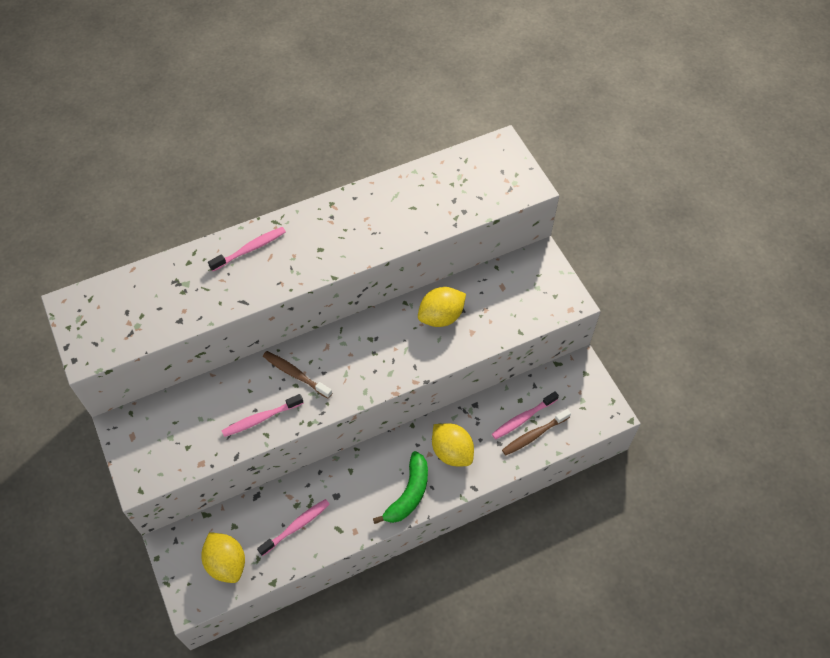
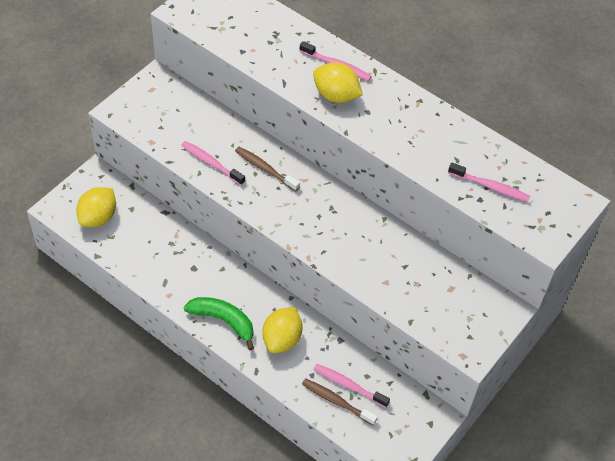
camera: 60 degrees right, 5 degrees down
(295, 374) = (265, 169): brown toothbrush -> brown toothbrush turned 60 degrees counterclockwise
(296, 526) = (152, 251): pink toothbrush -> pink toothbrush (490, 187)
(408, 494) = (223, 321): green banana -> green banana turned 150 degrees counterclockwise
(441, 316) = (387, 251): yellow lemon -> yellow lemon (336, 95)

